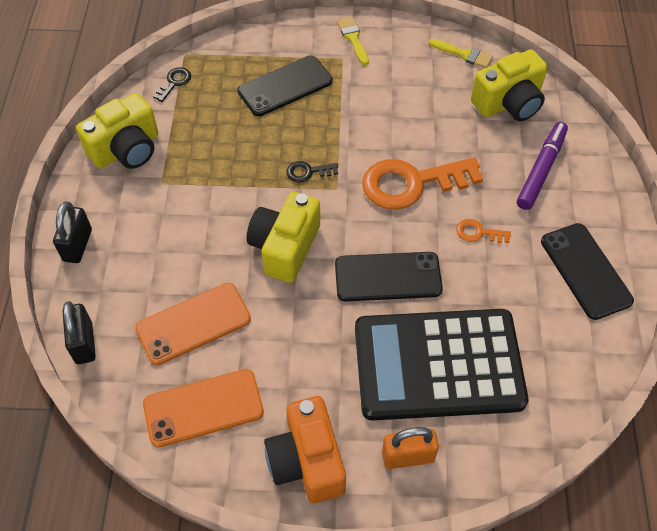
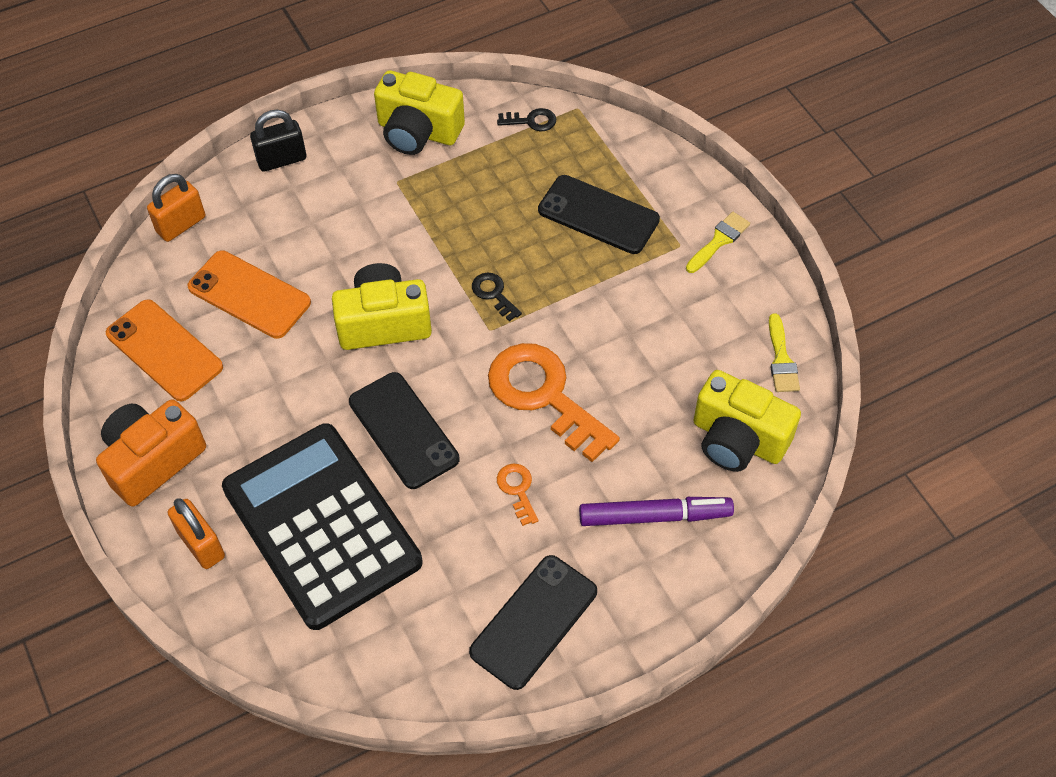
camera: 60 degrees right, 0 degrees up
(84, 343) = (181, 225): black padlock -> orange padlock

